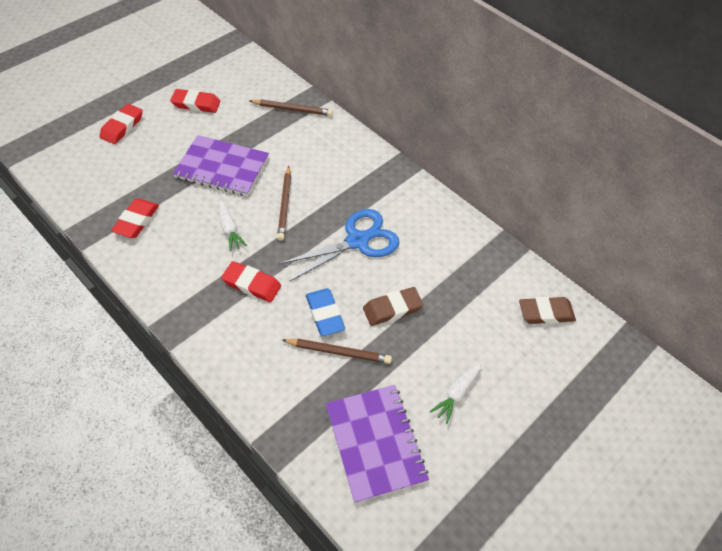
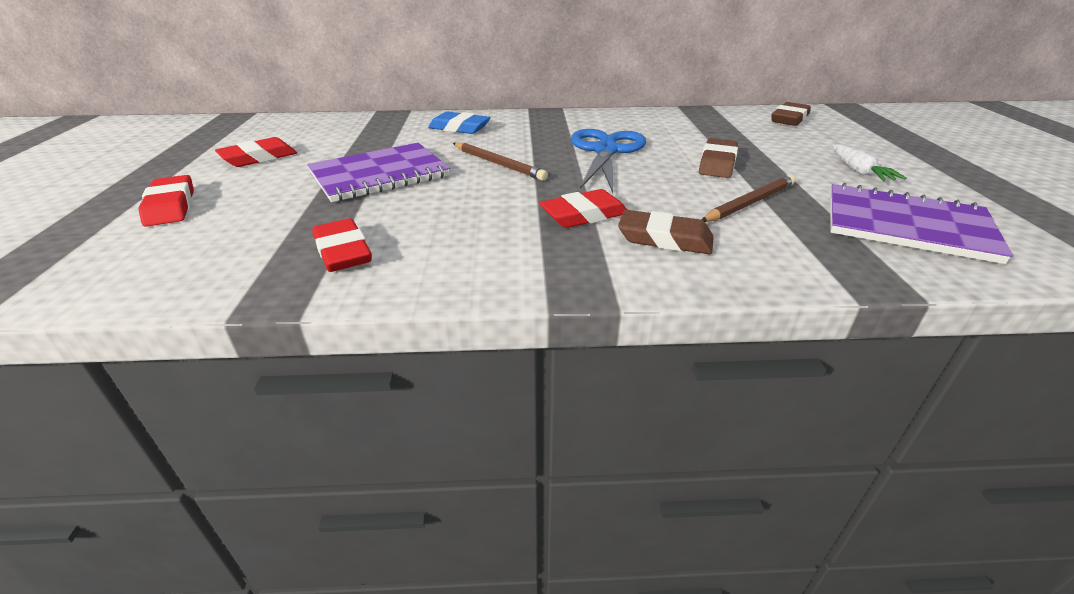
camera: 45 degrees left, 20 degrees down
(229, 229) = (477, 200): white carrot -> none
(253, 333) = (665, 239): none -> brown eraser
(292, 109) = (384, 124): brown pencil -> none
(325, 314) = (685, 193): blue eraser -> blue eraser (459, 128)

